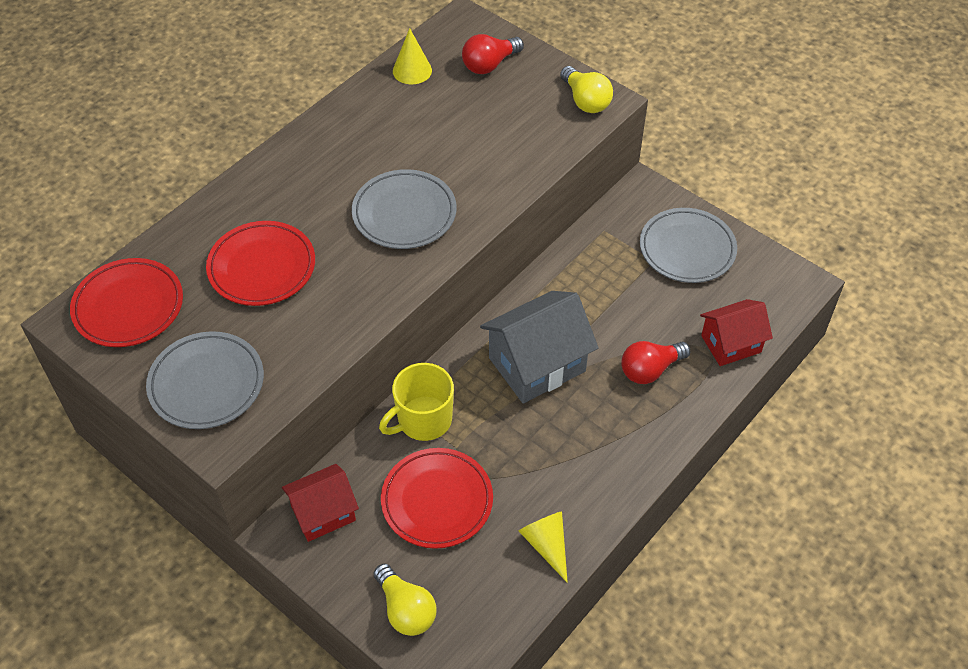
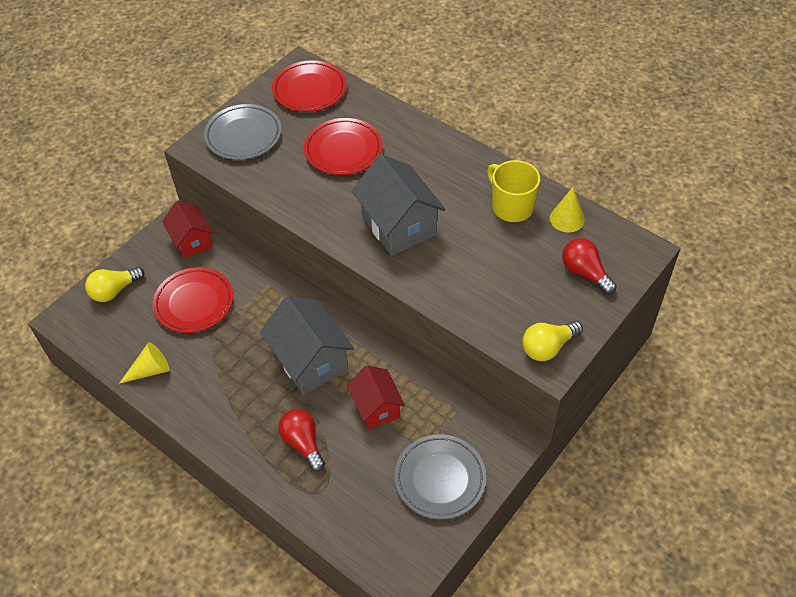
camera: 90 degrees right, 0 degrees up
(404, 213) = (399, 225): grey plate -> grey house
(423, 420) = (262, 290): yellow mug -> yellow mug (511, 206)
(731, 344) = (330, 510): red house -> red house (376, 407)

